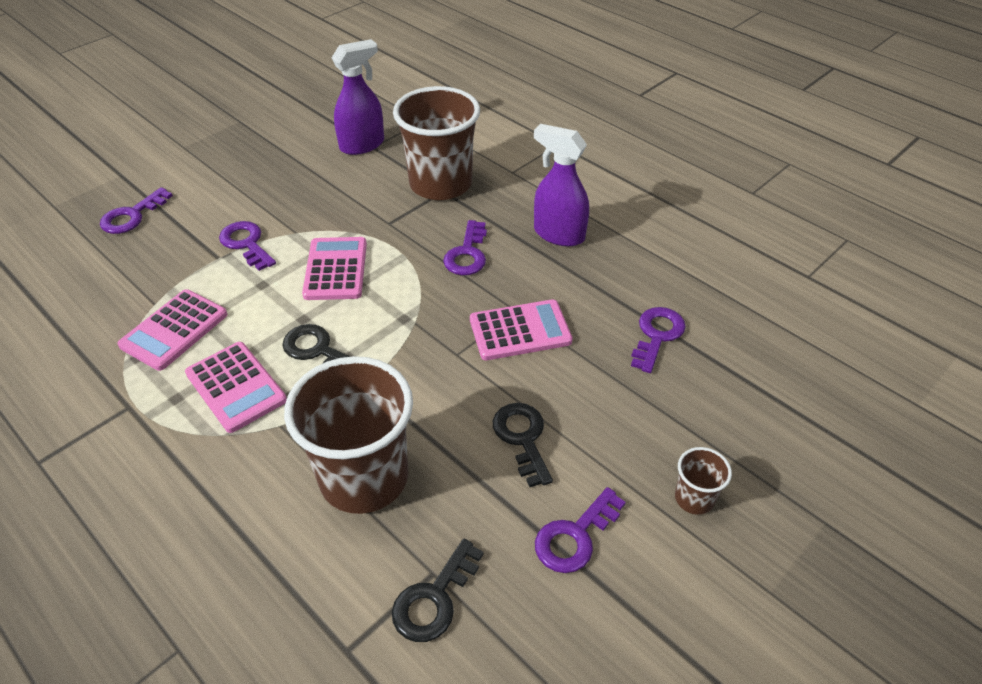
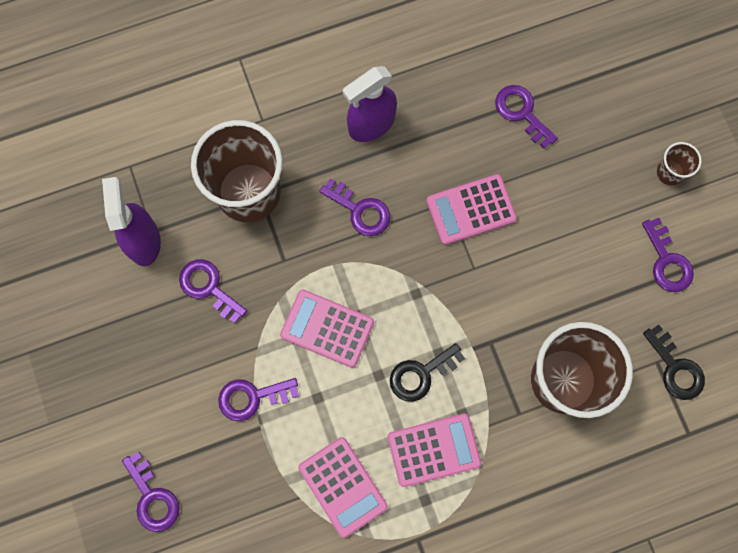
camera: 65 degrees left, 30 degrees up
(339, 189) = (208, 287): none -> purple key
(520, 330) = (471, 210): pink calculator -> pink calculator turned 120 degrees counterclockwise
(522, 438) = (575, 257): black key -> none

